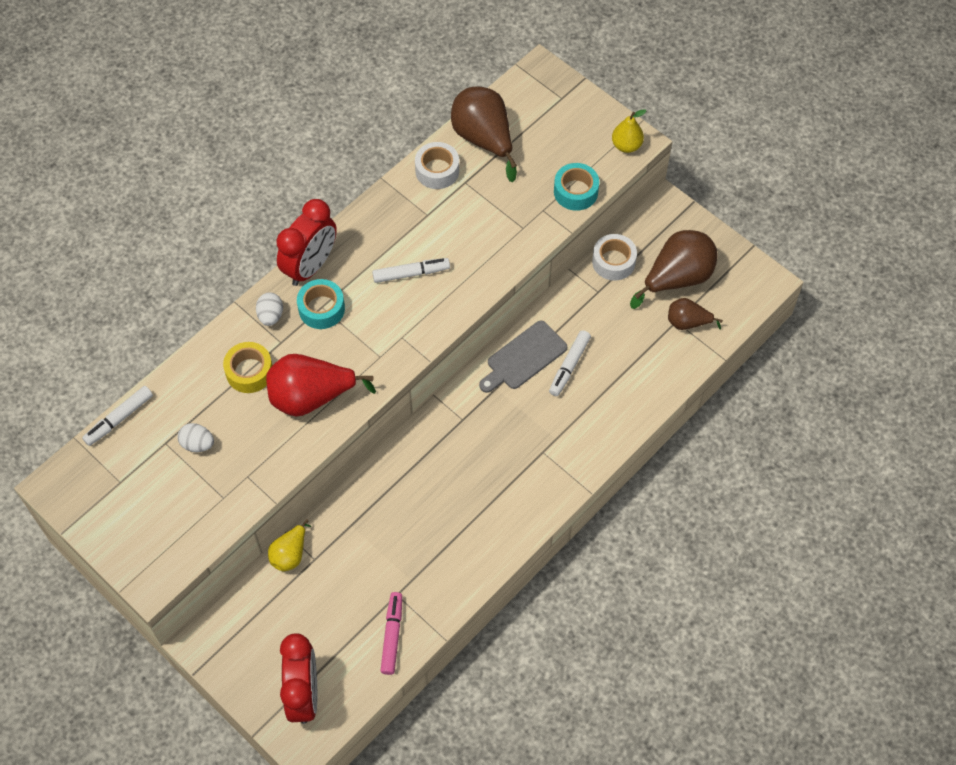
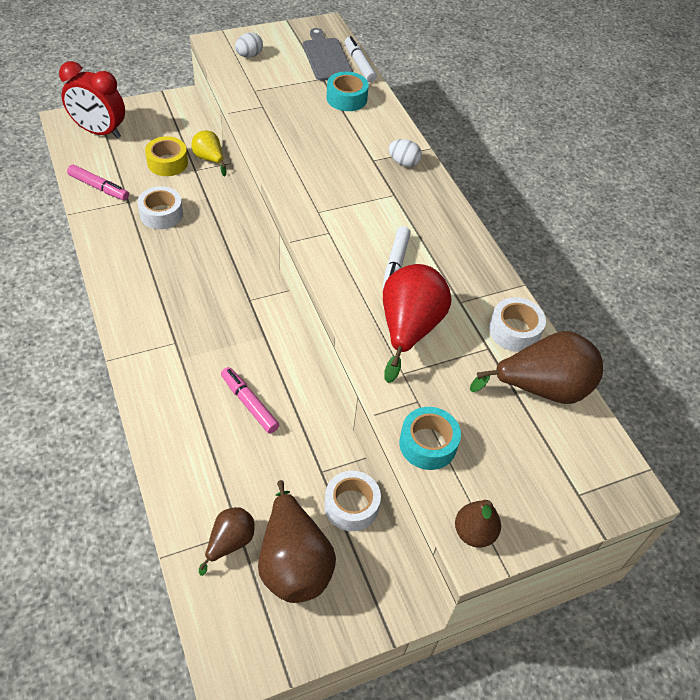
camera: 110 degrees right, 10 degrees down
(197, 444) = (309, 92): white egg -> white egg (249, 55)
(249, 372) = (356, 135): yellow tape -> yellow tape (167, 163)
(310, 266) = (442, 202): red clock -> none
(311, 397) = (307, 159): red pear -> red pear (409, 329)
(321, 309) = (392, 193): turquoise tape -> turquoise tape (346, 98)
(397, 553) = (161, 214): none -> white tape
(524, 357) = (283, 371): grey cutting board -> grey cutting board (326, 57)
(569, 366) = (249, 404): white marker -> pink marker
(626, 145) = (474, 533): yellow pear -> brown pear

